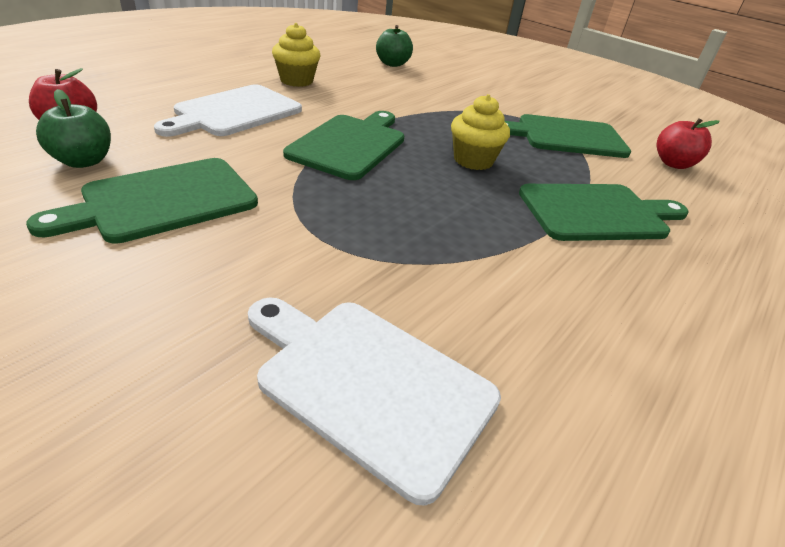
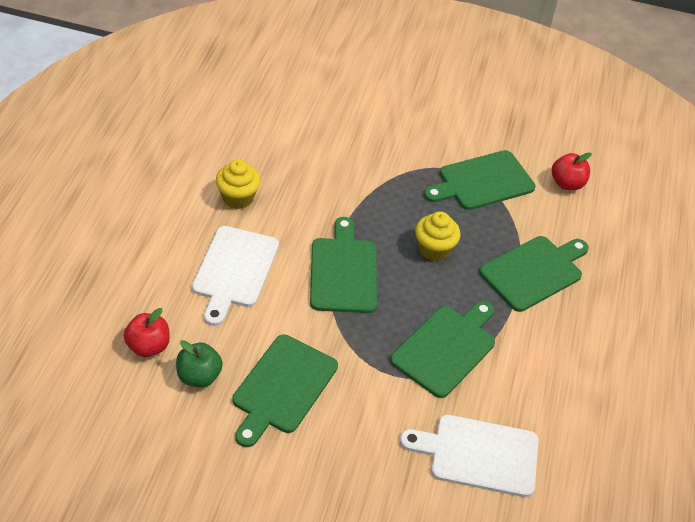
camera: 25 degrees left, 10 degrees up
(392, 64) = (289, 123): green apple -> none
(420, 239) = (446, 348): none -> green cutting board

